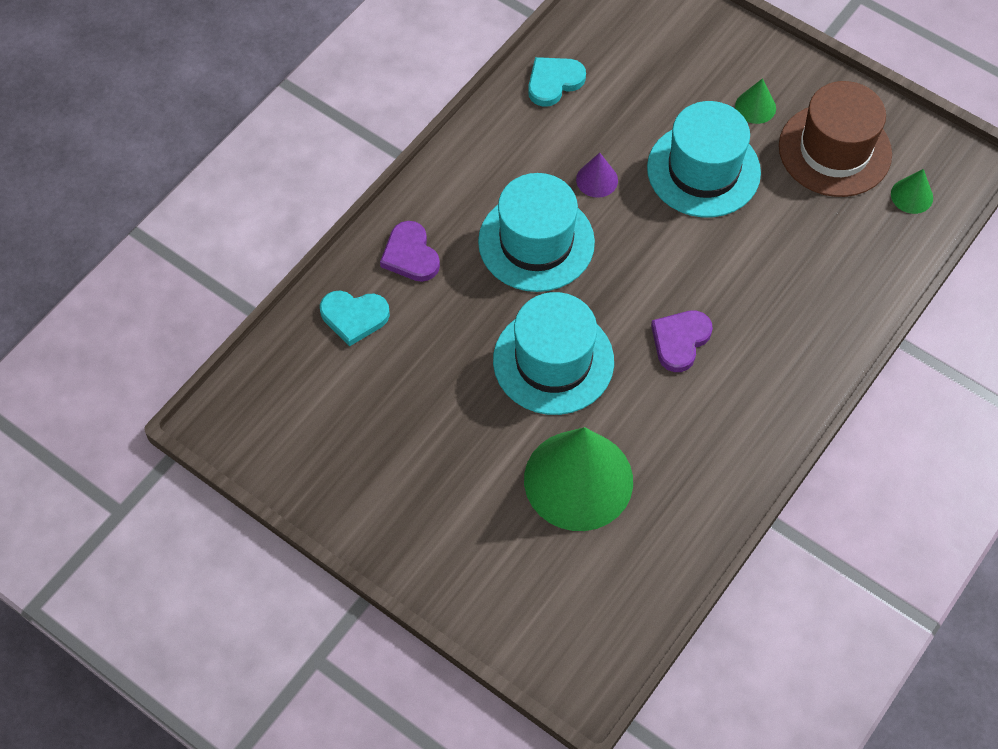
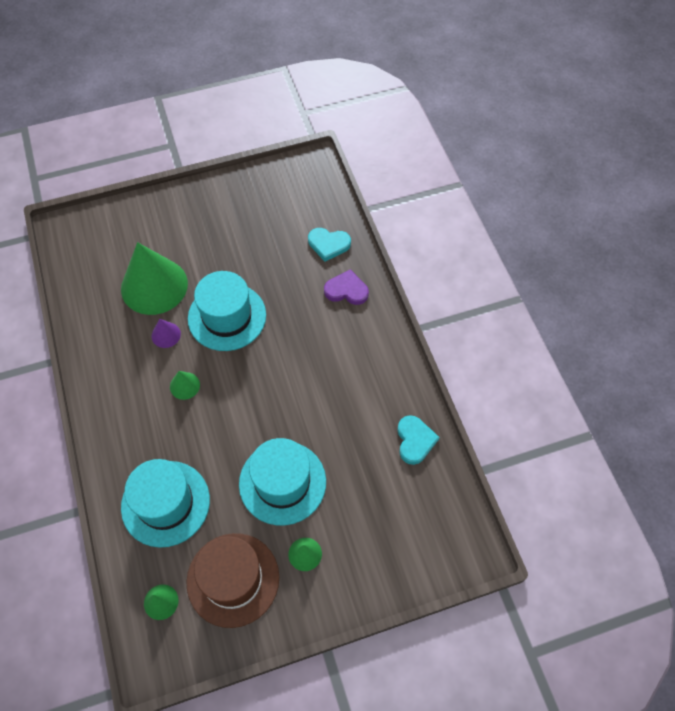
camera: 125 degrees right, 0 degrees up
(354, 317) = (328, 244): turquoise heart -> turquoise heart turned 120 degrees counterclockwise
(536, 242) = (306, 355): turquoise hat -> turquoise hat (165, 503)
(597, 180) = (323, 416): purple cone -> purple cone (166, 335)
(680, 341) = (184, 385): purple heart -> green cone

